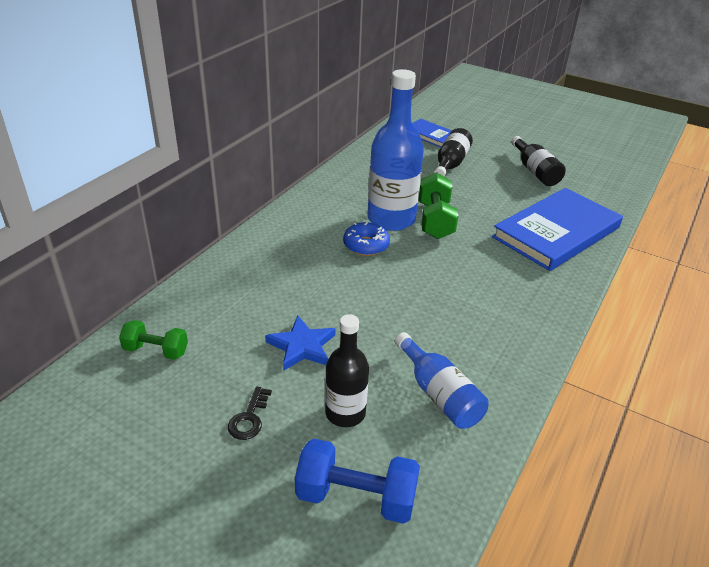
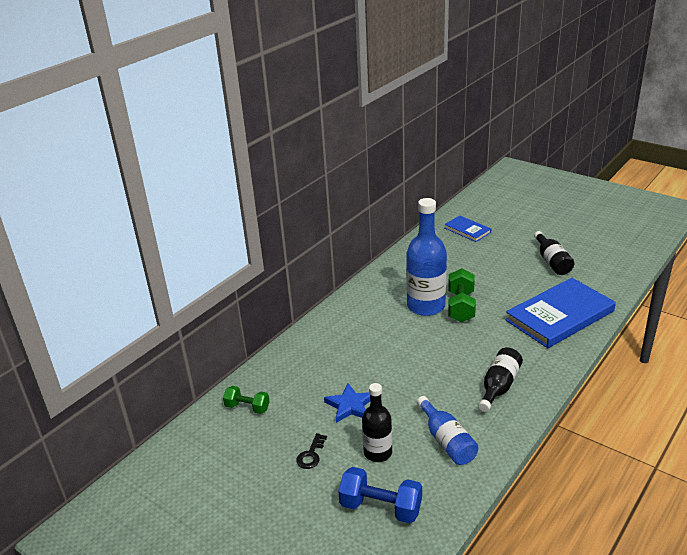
camera: 10 degrees right, 5 degrees down
(366, 245) = (404, 328): blue donut -> none
(451, 163) = (481, 256): black bottle -> black bottle (499, 386)

